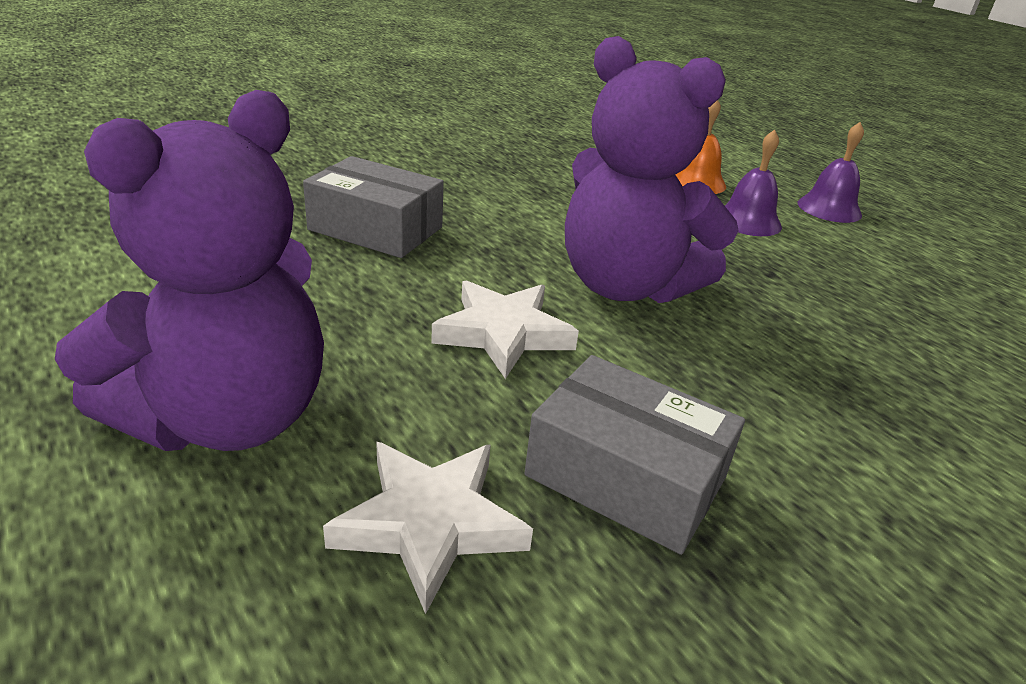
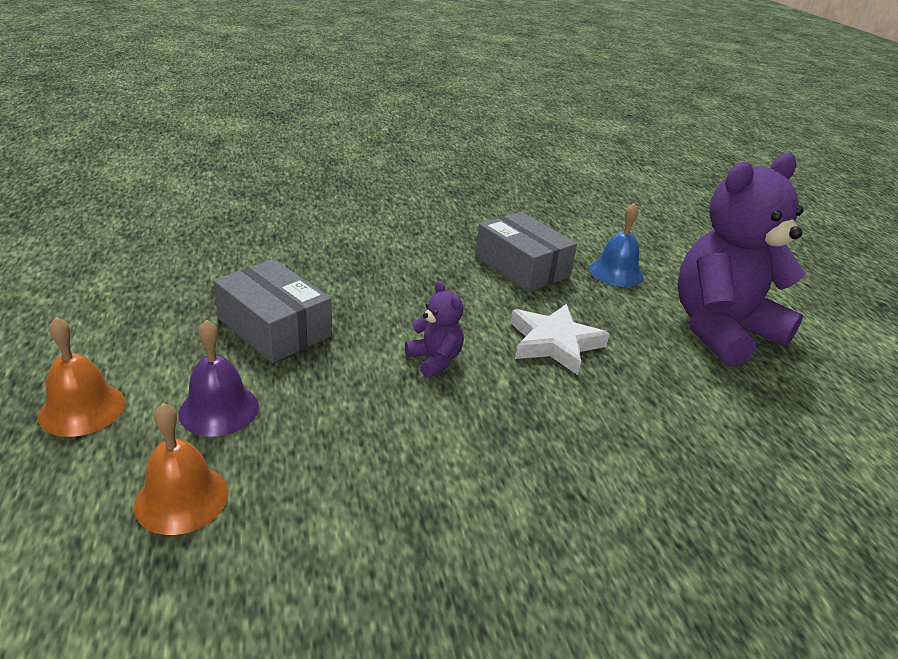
camera: 160 degrees left, 0 degrees up
(375, 228) = (650, 479): grey box -> grey box (274, 327)
(430, 523) = (616, 272): white star -> blue bell
(626, 286) = (435, 360): purple teddy bear -> purple teddy bear, size x0.42
(829, 208) = (82, 409): purple bell -> orange bell

